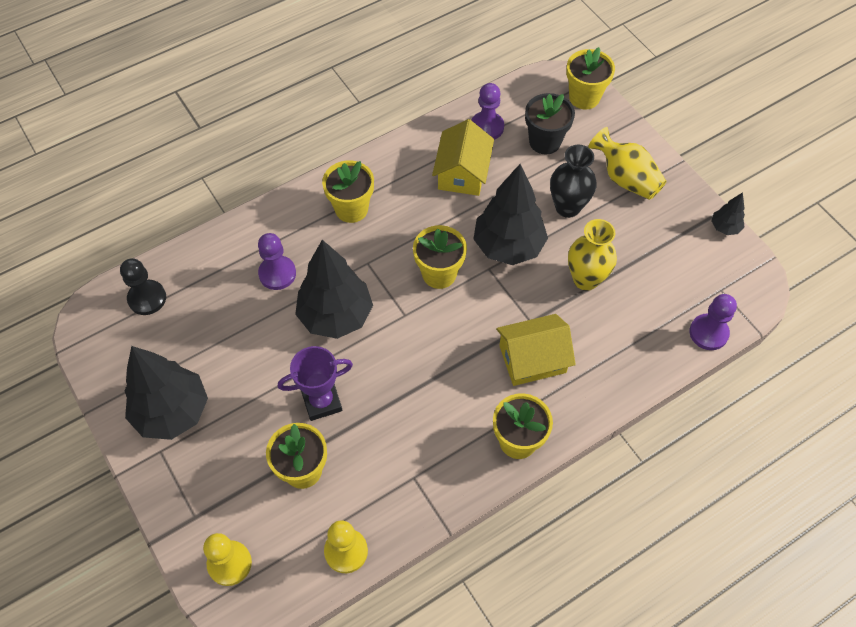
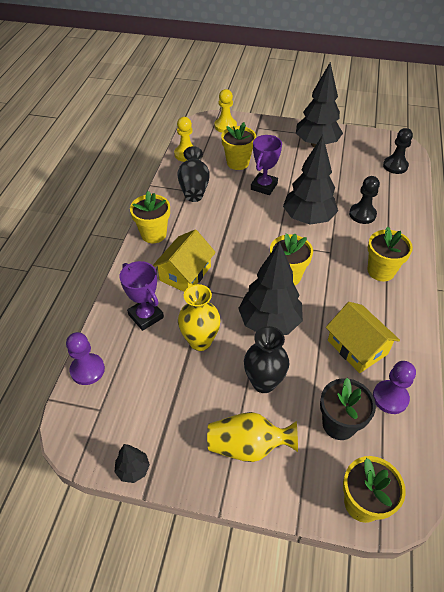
camera: 135 degrees right, 10 degrees down
(277, 274) = (362, 214): purple pawn -> black pawn
(401, 475) = (194, 188): none -> black vase
(613, 343) = (146, 316): none -> purple trophy

